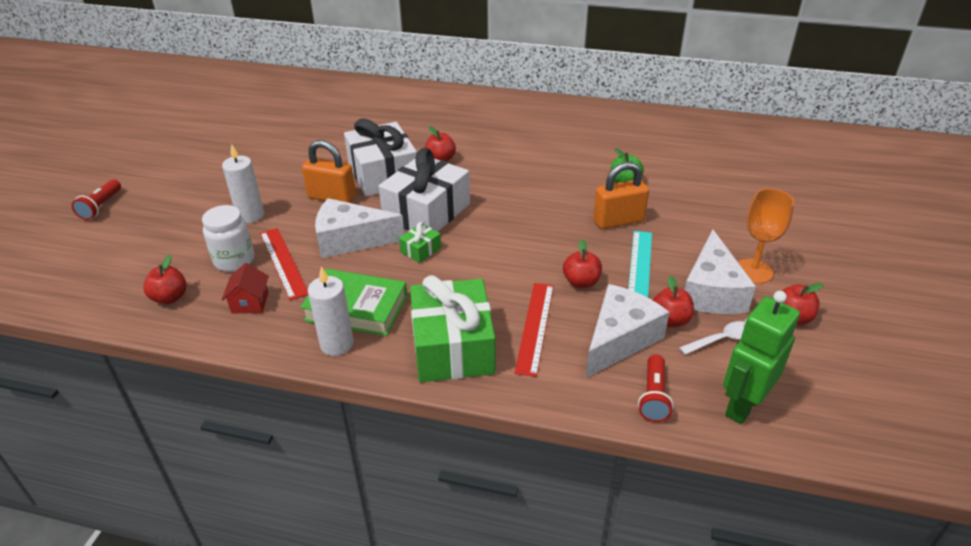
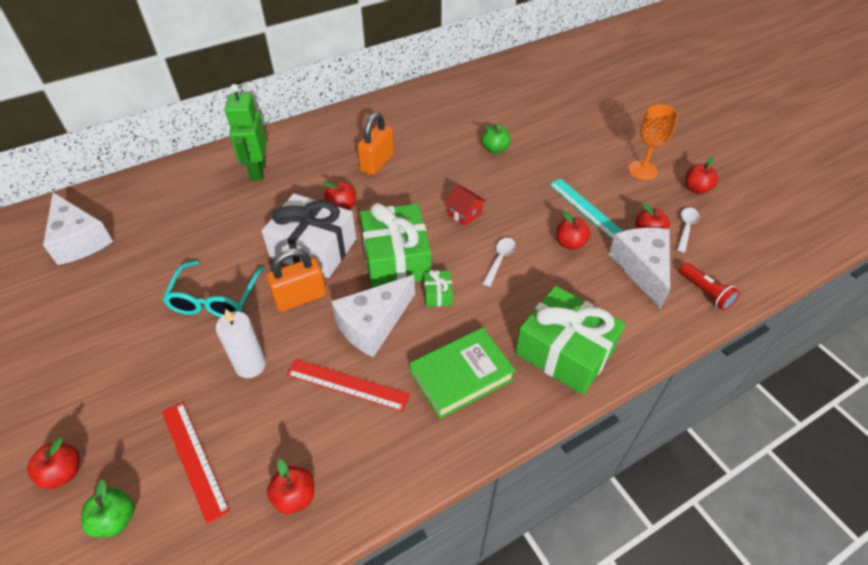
camera: 45 degrees left, 10 degrees up
(88, 244) = (116, 519): none -> green apple
(101, 206) = (63, 473): red flashlight -> red apple
(234, 260) = (301, 416): white jar -> none
(250, 302) = (374, 440): red house -> red house (464, 214)
(286, 169) = (215, 299): none -> turquoise glasses
(337, 344) = (490, 416): white candle -> none
(426, 211) = (396, 259): white gift -> green gift
(502, 257) = (500, 260): none -> white spoon
(535, 327) = (589, 297): red ruler -> red ruler (194, 459)
(618, 221) = (530, 182): orange padlock -> orange padlock (377, 163)
(711, 291) = (641, 199): white cheese -> white cheese (79, 240)
(743, 405) = (745, 263): green robot -> green robot (258, 171)

